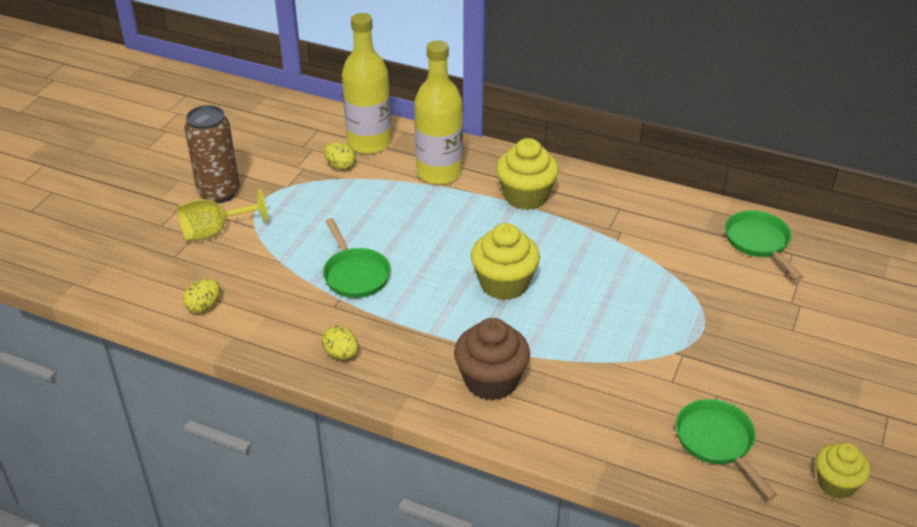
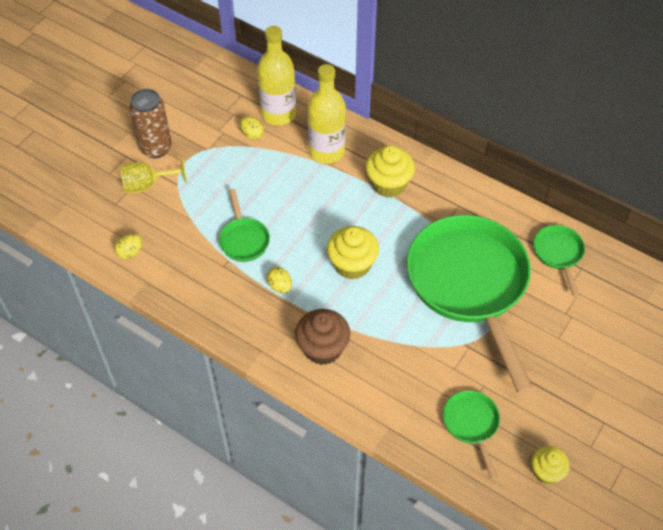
camera: 10 degrees right, 15 degrees up
(341, 354) = (221, 309): yellow egg -> yellow egg (280, 286)
(661, 287) = (470, 285): none -> green pan

